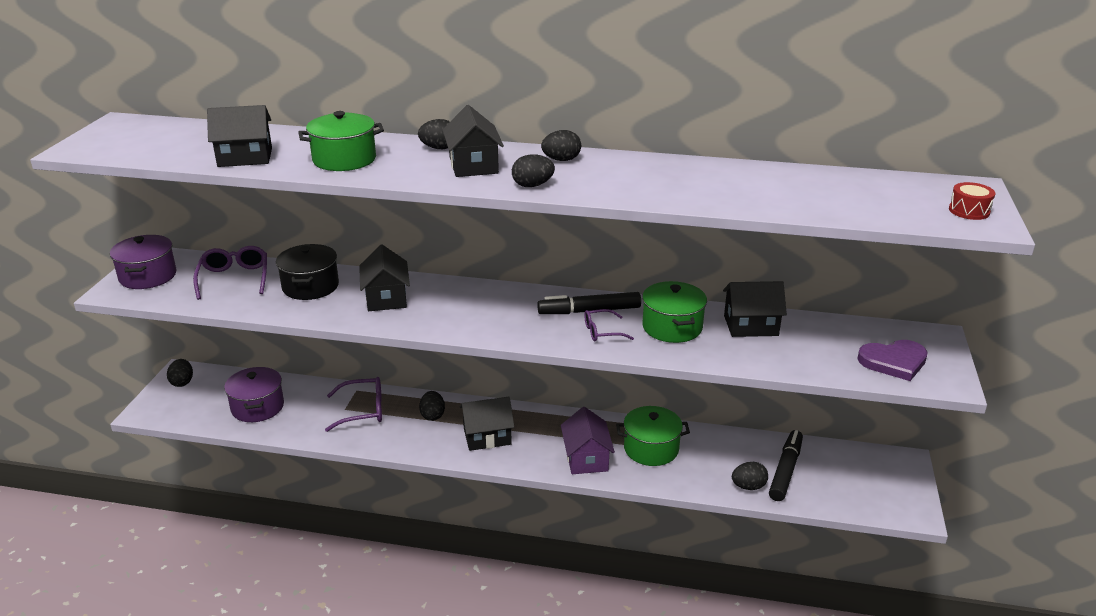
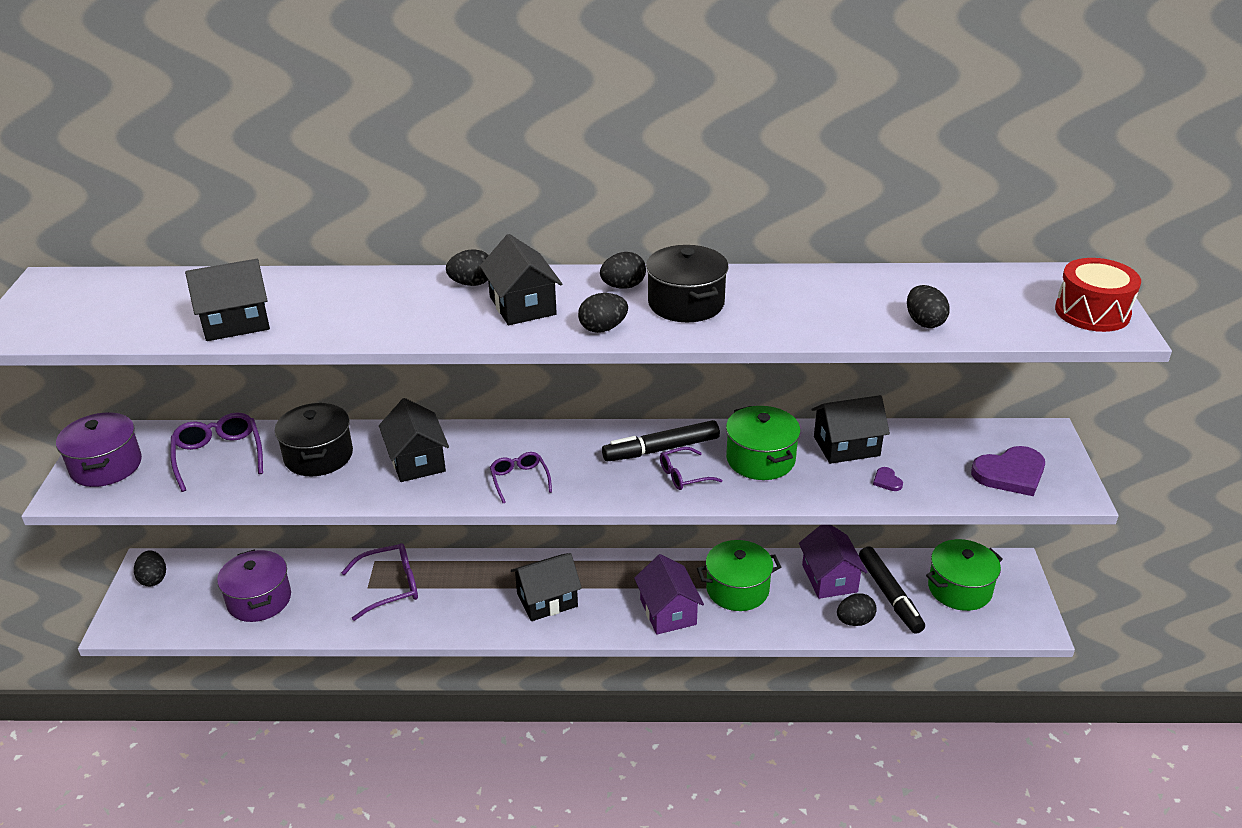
camera: 10 degrees left, 5 degrees up
(344, 159) = (362, 313): green pot -> green pot (959, 589)
(432, 415) = (475, 581): black egg -> black egg (924, 322)
(464, 320) = (519, 480): none -> purple glasses
(609, 175) = (686, 303): none -> black pot
(734, 450) = (829, 578): none -> purple house
(779, 355) = (887, 481): none -> purple heart
(785, 470) = (890, 595): black marker -> black marker turned 150 degrees clockwise
(969, 211) = (1092, 312): red drum -> red drum, size x1.67

